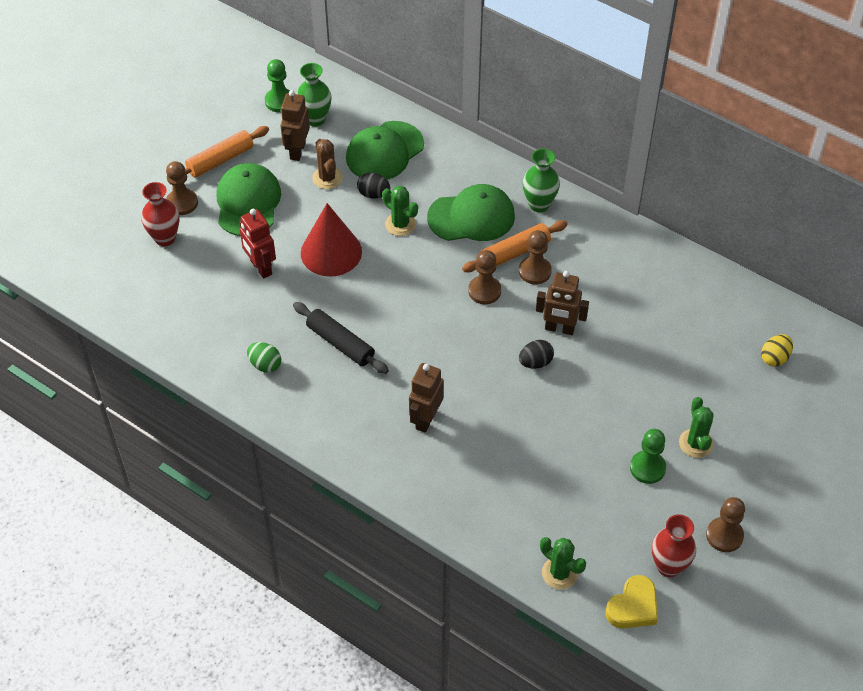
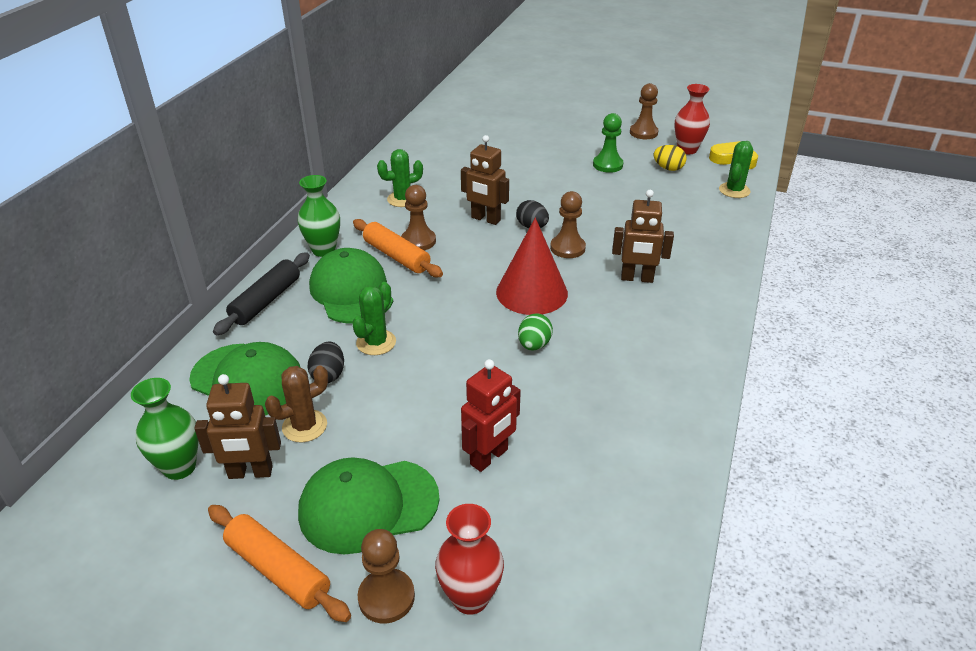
camera: 105 degrees left, 15 degrees down
(265, 365) = (642, 412): green egg -> green egg (534, 345)
(279, 101) = (133, 523): green pawn -> none
(331, 252) = (439, 393): red cone -> red cone (531, 292)
(340, 343) = (576, 355): black rolling pin -> black rolling pin (266, 301)
(484, 291) = (456, 267): brown pawn -> brown pawn (567, 248)
(559, 329) = (485, 219): brown robot -> brown robot turned 120 degrees clockwise
(695, 443) = (570, 148): green cactus -> green cactus (402, 199)
(774, 358) = (469, 126): yellow egg -> yellow egg (668, 168)

